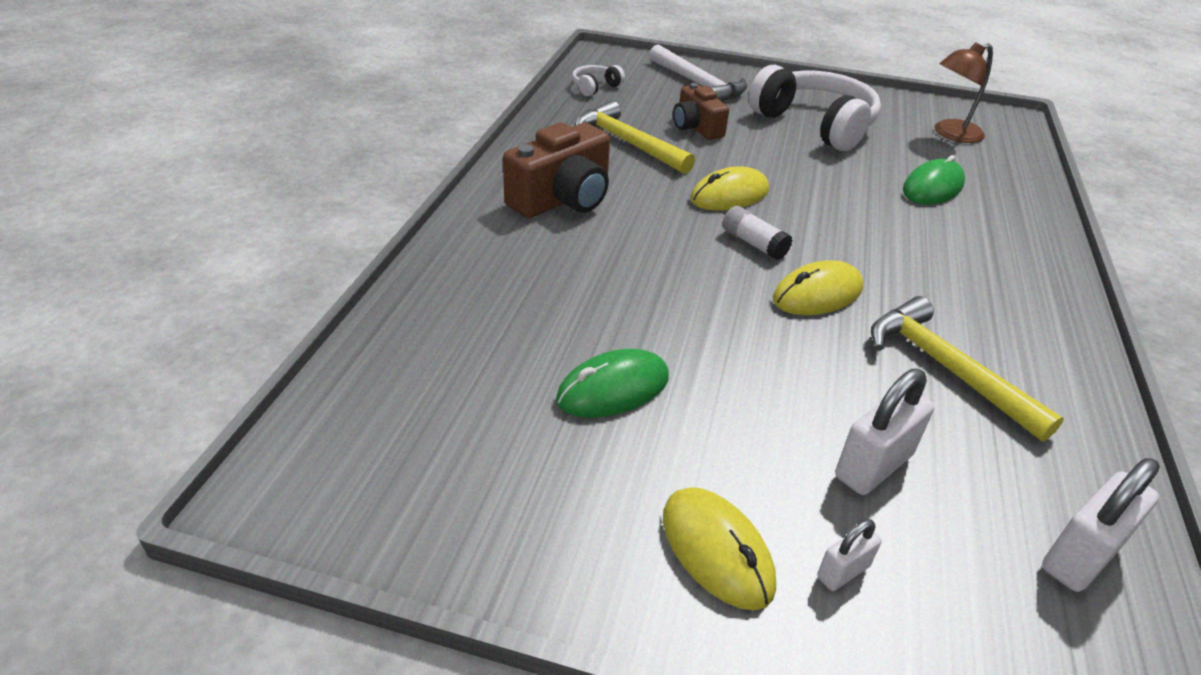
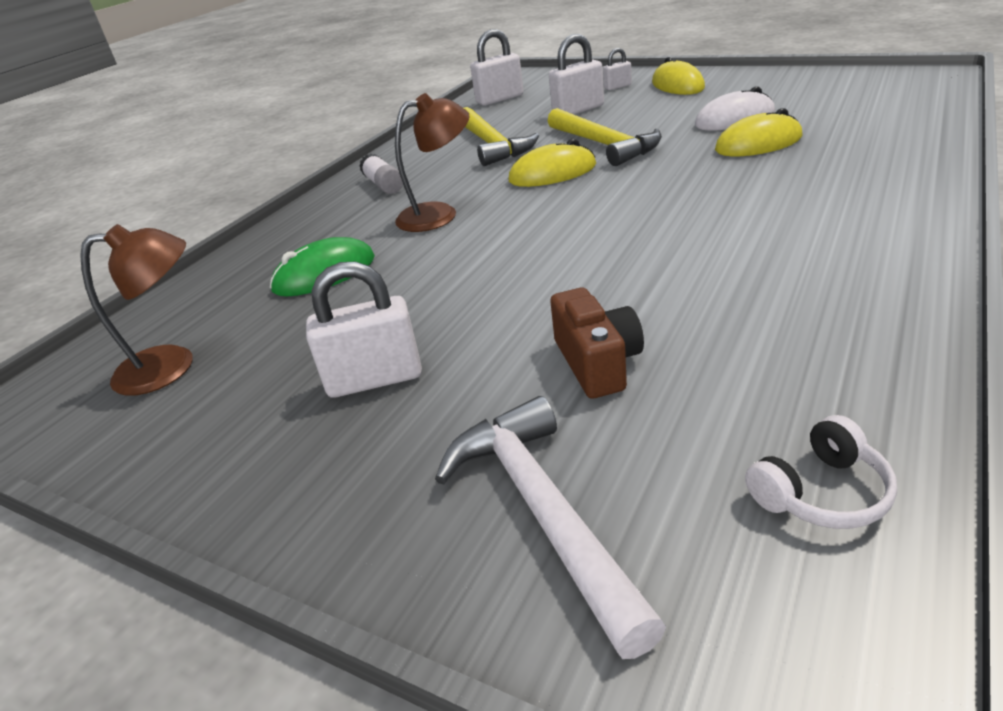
camera: 160 degrees left, 5 degrees down
(563, 199) = (814, 231): brown camera -> none
(613, 389) = (734, 119): green mouse -> white mouse
(627, 143) = (729, 322): yellow hammer -> yellow hammer (604, 145)
(729, 195) = (591, 249): yellow mouse -> yellow mouse (758, 143)
(754, 243) = (588, 204): white glue stick -> white glue stick (383, 185)
(814, 124) = (375, 379): white headphones -> white padlock
(896, 242) = (439, 214): none -> brown lamp

